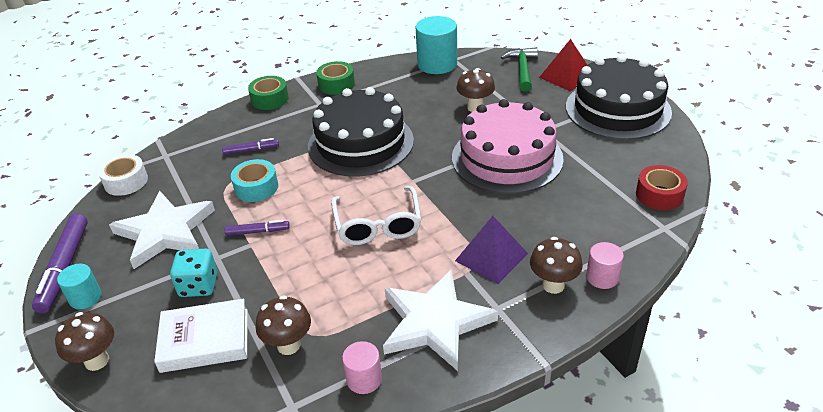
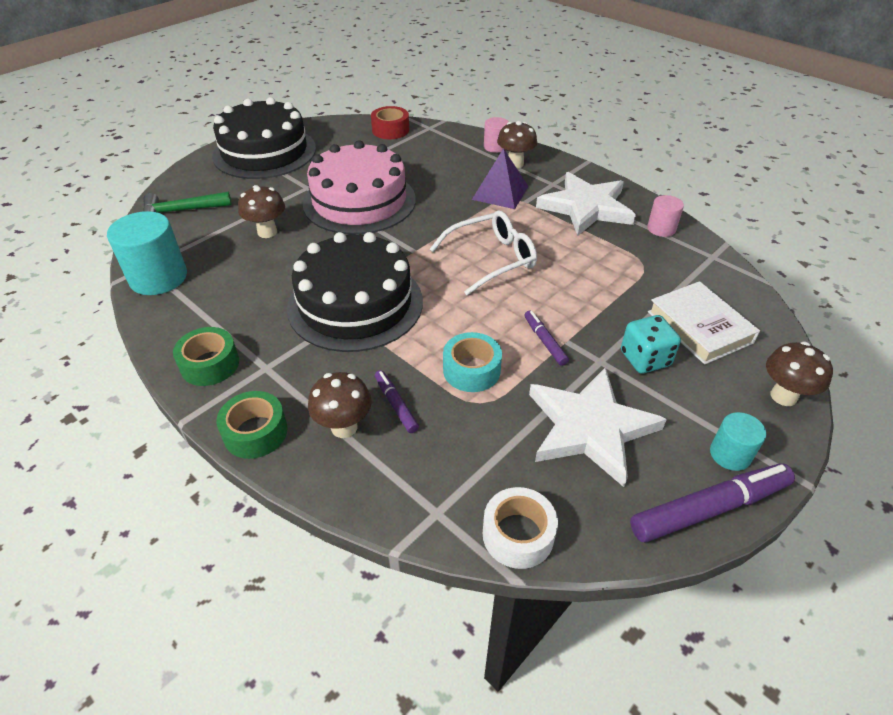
camera: 110 degrees left, 5 degrees up
(288, 345) = (663, 274): brown mushroom -> brown mushroom (344, 427)
(566, 76) = (199, 182): red pyramid -> none

